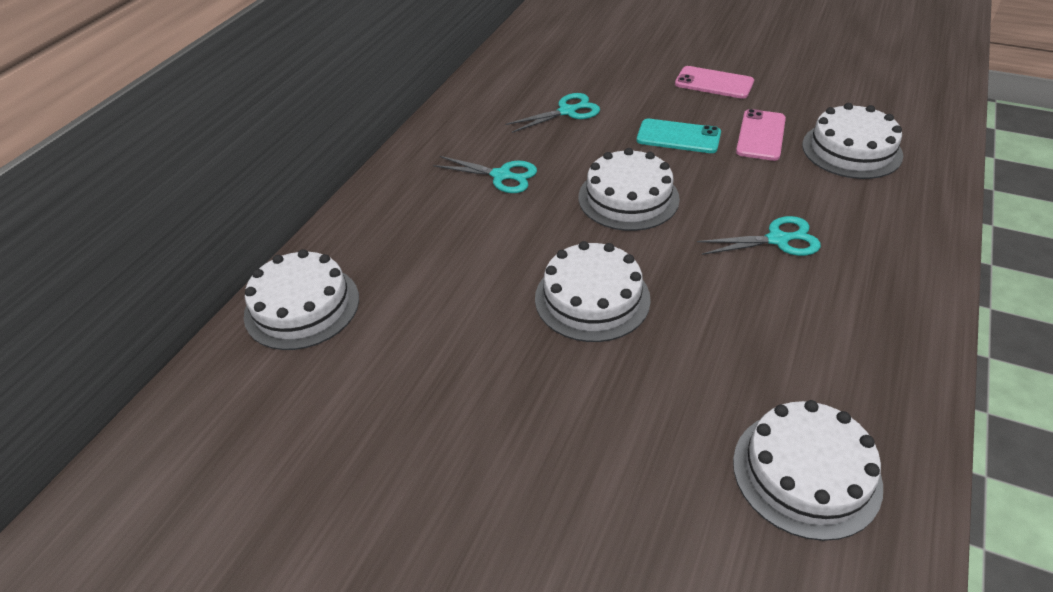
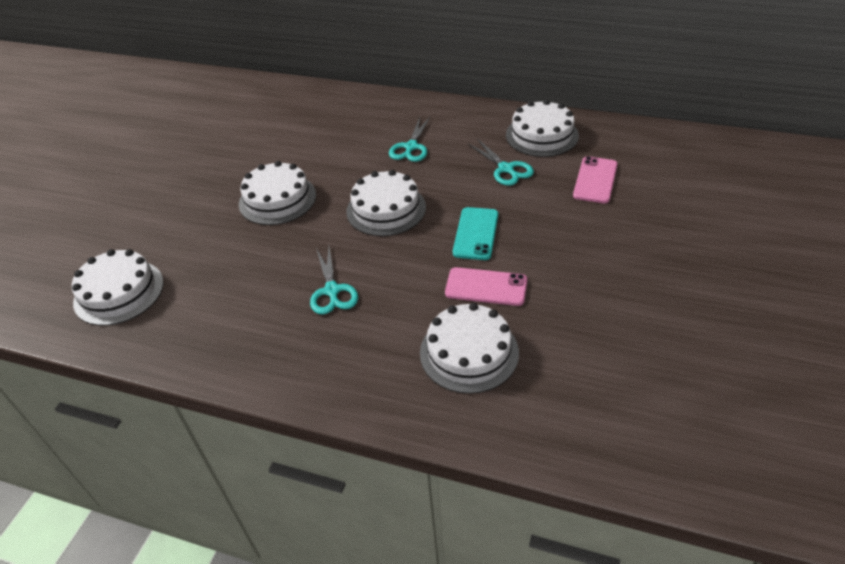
camera: 85 degrees right, 0 degrees up
(302, 306) = (285, 96): white cake -> white cake (542, 135)
(714, 83) = (579, 256): pink phone -> pink phone (595, 180)

